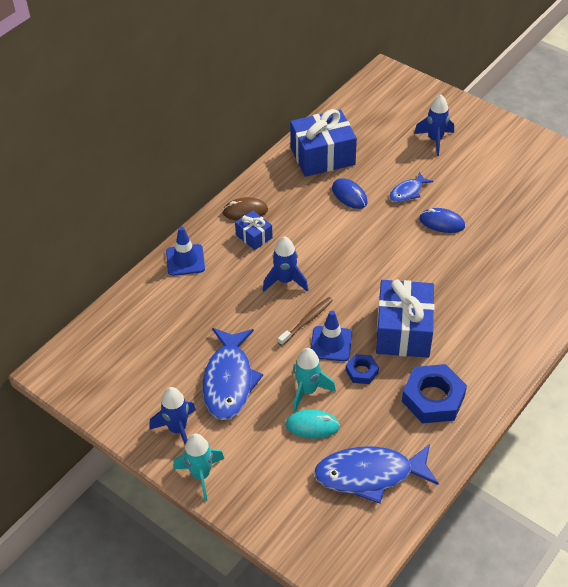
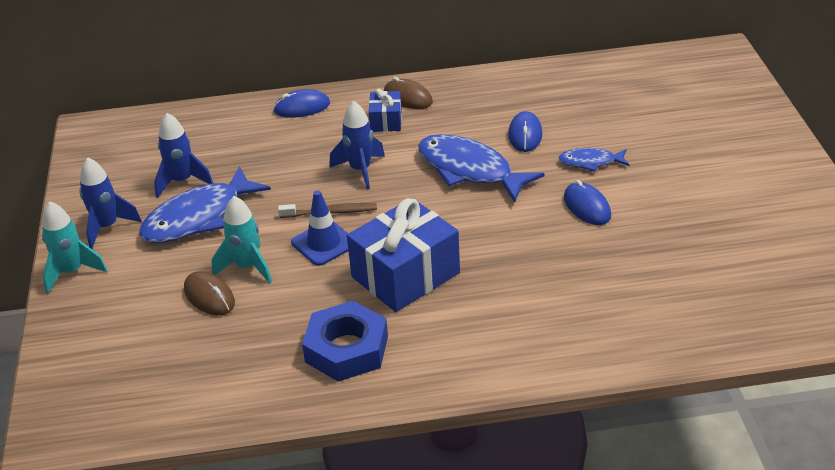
camera: 45 degrees right, 10 degrees down
(185, 260) = (302, 108): blue traffic cone -> blue mouse
(312, 425) = (209, 296): turquoise mouse -> brown mouse
(322, 156) = (547, 90): blue gift -> none
(362, 371) = (316, 283): blue nut -> none
(370, 475) = (195, 370): blue fish -> blue fish (469, 170)
(435, 140) = (690, 133): blue rocket -> blue rocket (182, 181)

